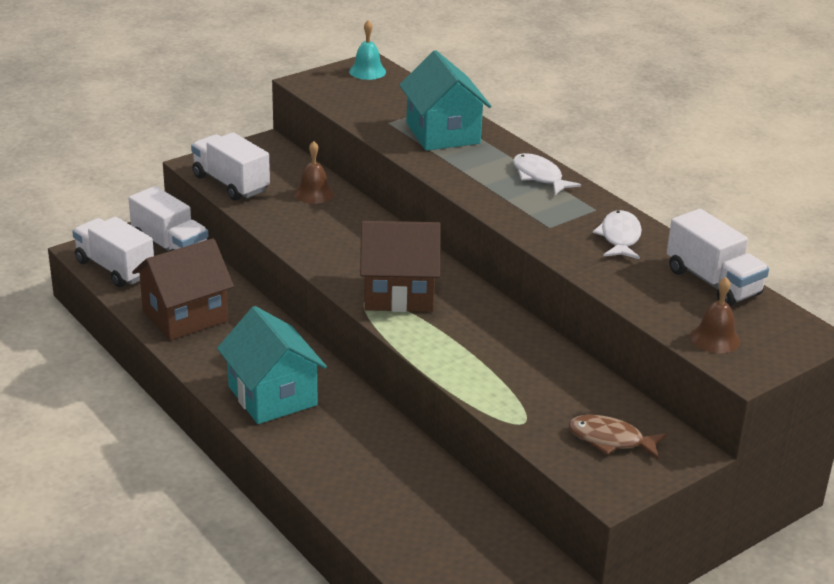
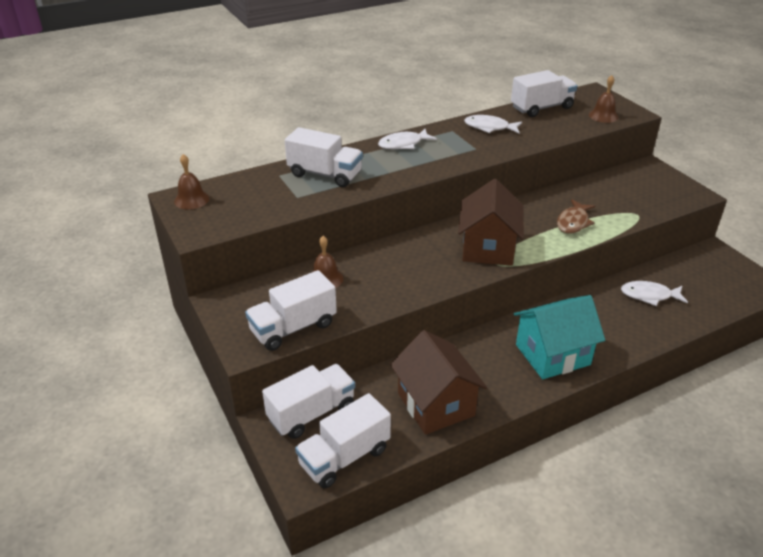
camera: 80 degrees left, 5 degrees up
(367, 71) = (191, 199): turquoise bell -> brown bell
(410, 488) = (649, 295): none -> white fish
(443, 133) = (325, 174): turquoise house -> white truck
(610, 440) = (647, 187): brown fish -> brown fish (573, 222)

